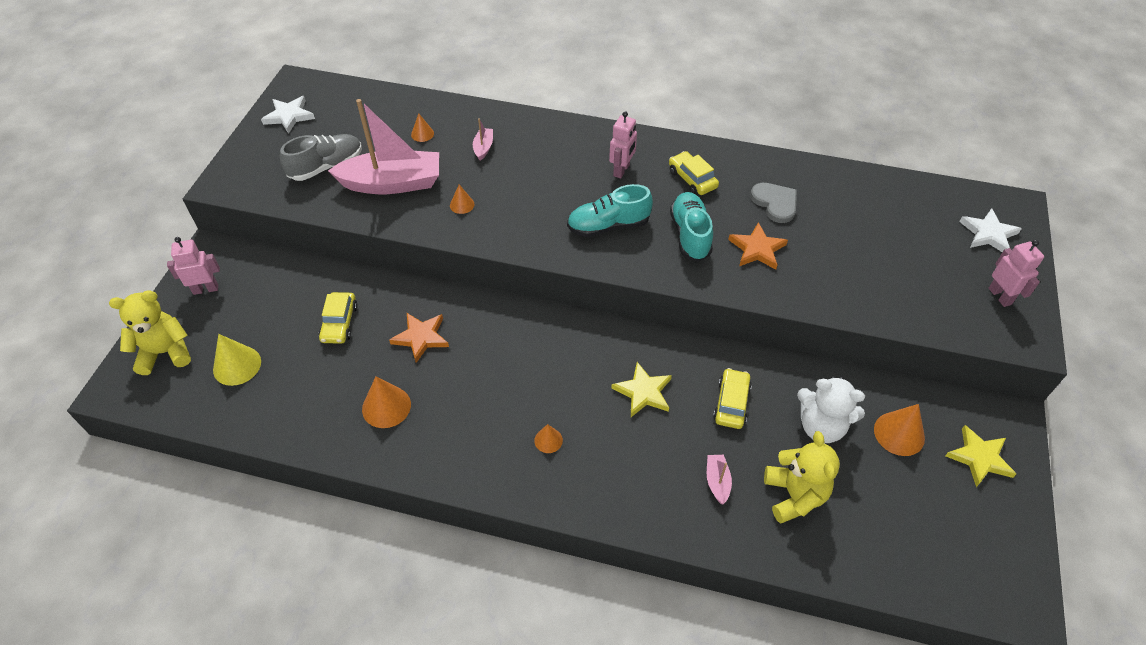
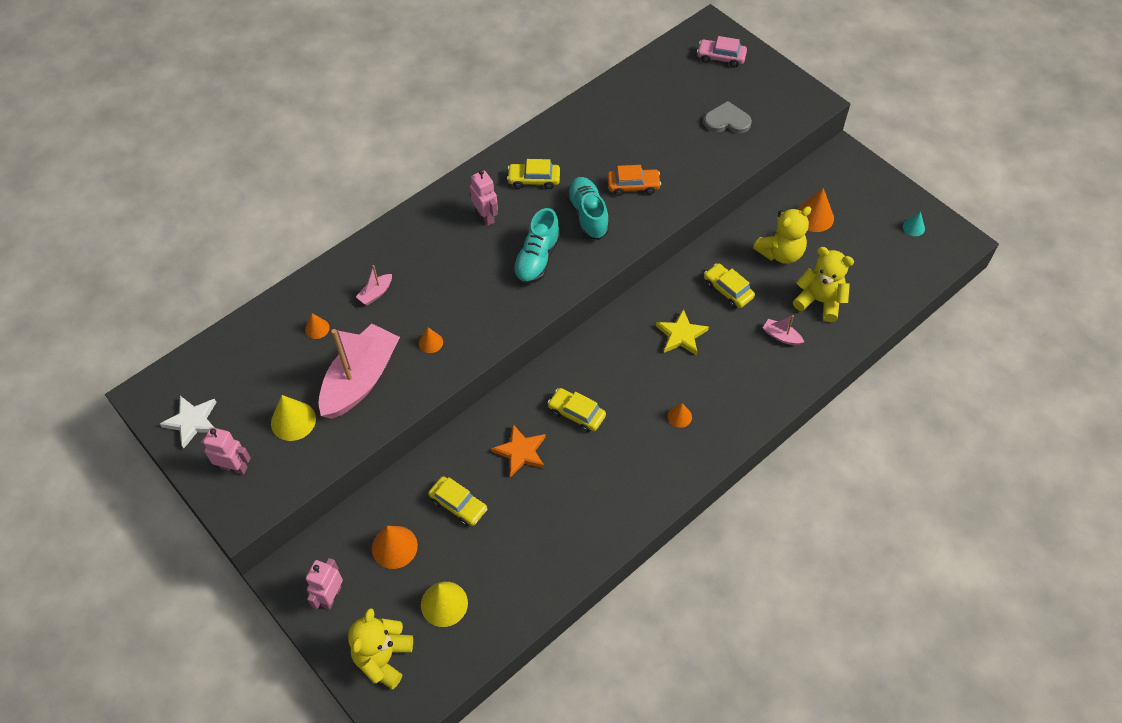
camera: 55 degrees left, 5 degrees up
(326, 166) = (293, 421): grey shoe -> yellow cone
(386, 406) = (571, 509): orange cone -> orange cone (394, 547)
(483, 148) = (376, 293): pink boat -> pink boat turned 90 degrees counterclockwise
(490, 356) = (576, 413): none -> yellow car
(690, 235) = (588, 215): turquoise shoe -> turquoise shoe turned 45 degrees clockwise
(757, 249) = (633, 186): orange star -> orange car
(775, 203) = (599, 147): grey heart -> grey heart (727, 121)
(821, 426) = (780, 253): white teddy bear -> yellow teddy bear
(979, 458) = (858, 190): yellow star -> none
(988, 234) = (721, 57): white star -> pink car
(988, 542) = (913, 227): none -> turquoise cone
(1000, 296) = (773, 89): pink robot -> pink robot (234, 467)

